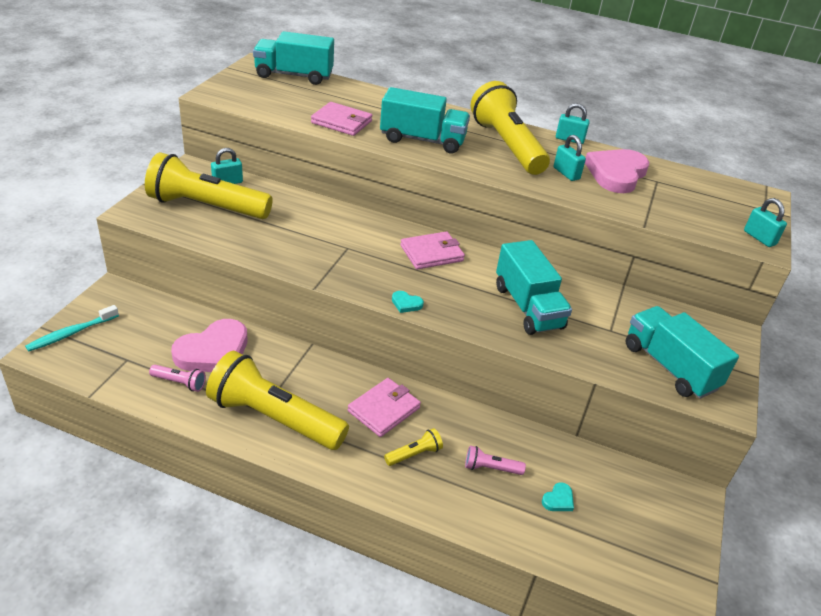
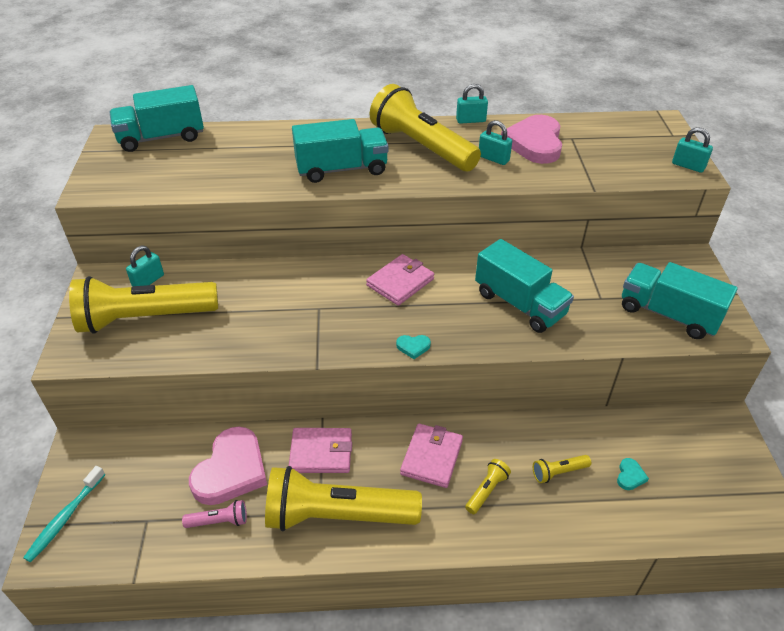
camera: 20 degrees left, 5 degrees up
(341, 122) = (249, 176): pink wallet -> pink wallet (321, 453)
(491, 468) = (558, 472): pink flashlight -> yellow flashlight

